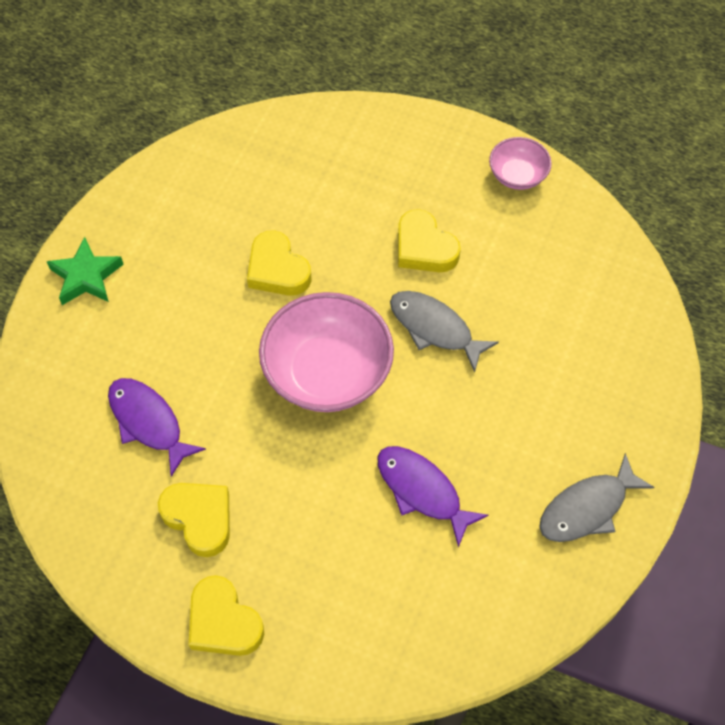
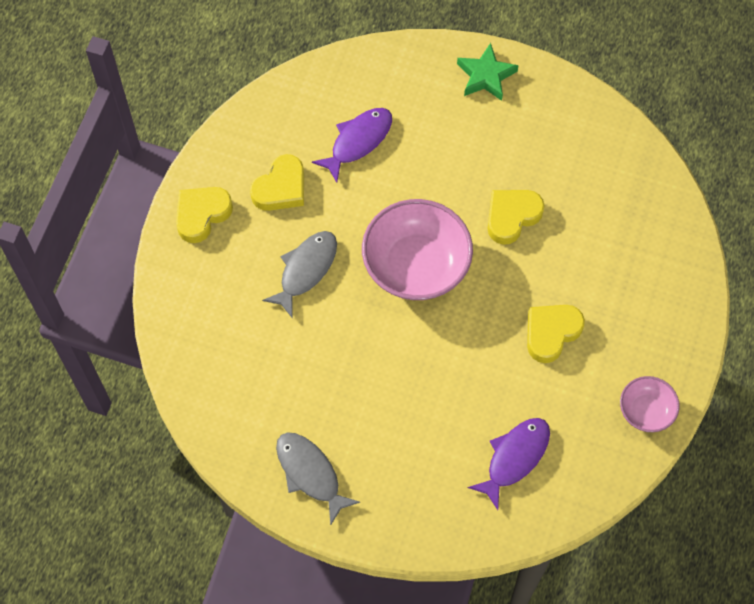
camera: 85 degrees right, 5 degrees up
(422, 491) = (316, 345): purple fish -> purple fish (514, 458)
(435, 328) = (468, 346): grey fish -> grey fish (305, 270)

